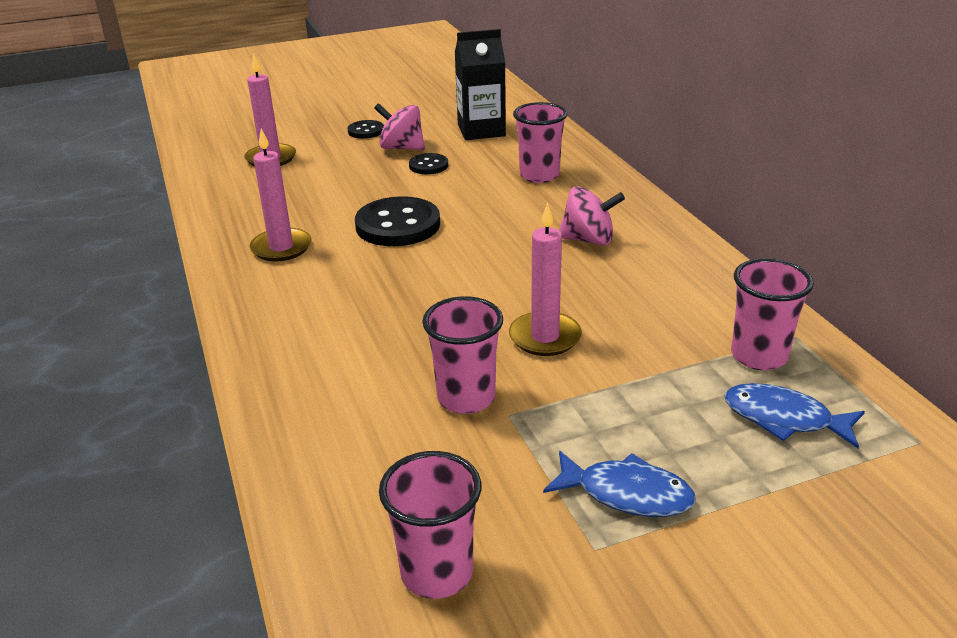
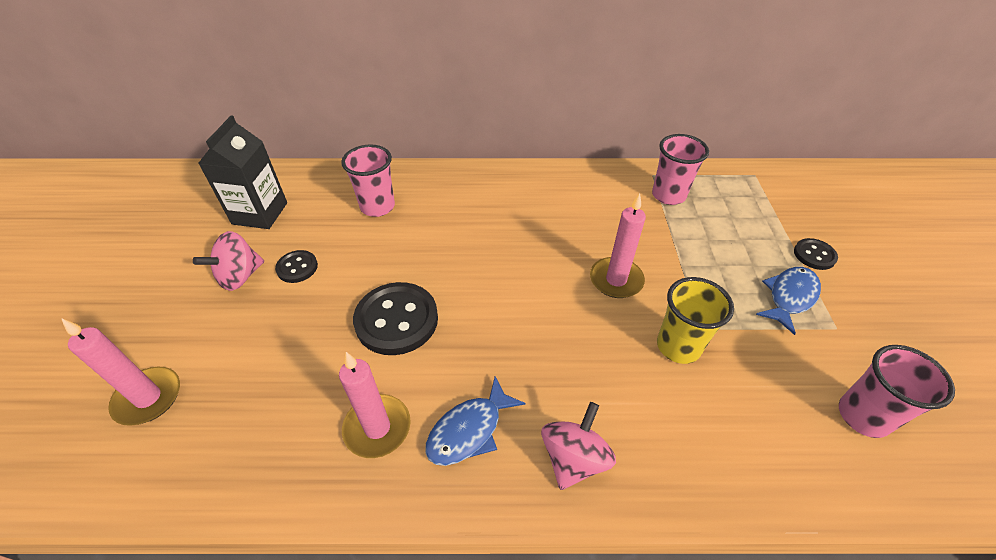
camera: 70 degrees left, 15 degrees up
(366, 131) = (169, 294): black button -> black button (814, 255)
(466, 398) = (678, 346): pink cup -> yellow cup
(588, 240) = (497, 215): pink spinning top -> pink spinning top (574, 458)
(784, 419) = (729, 210): blue fish -> blue fish (469, 430)

